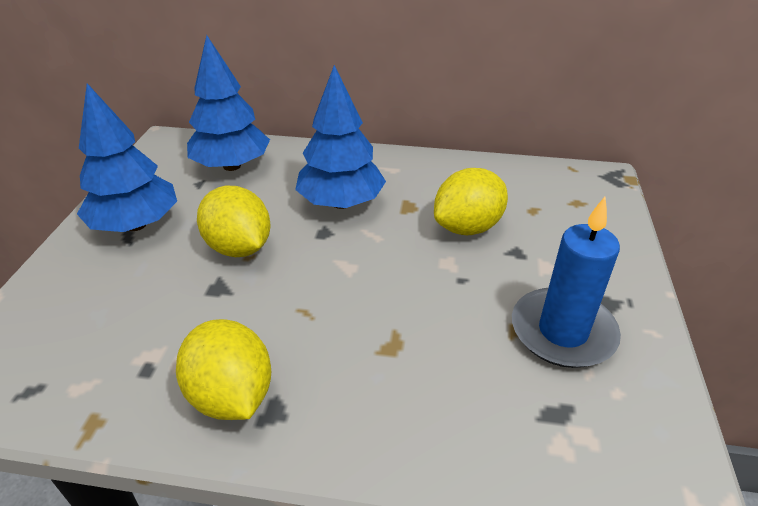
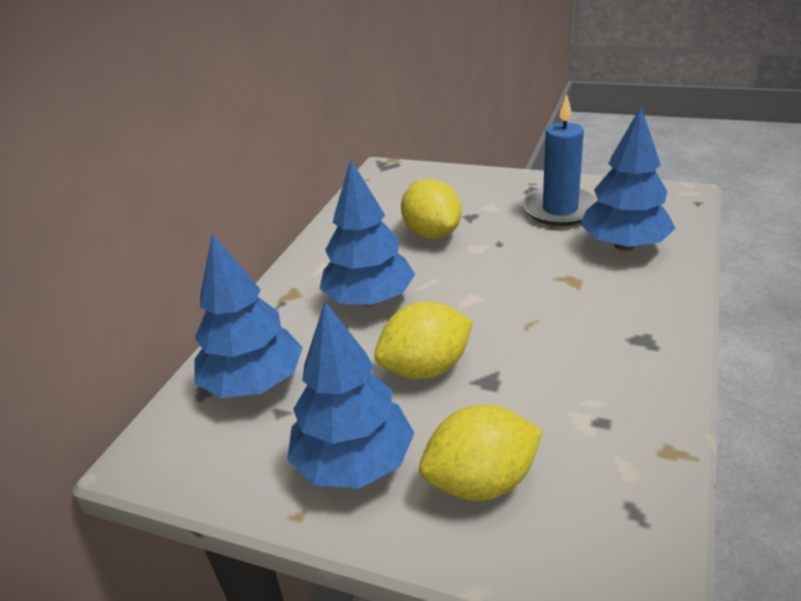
camera: 75 degrees left, 5 degrees down
(231, 395) = (629, 363): yellow lemon -> yellow lemon (481, 482)
(485, 401) = (624, 245): none -> blue tree

